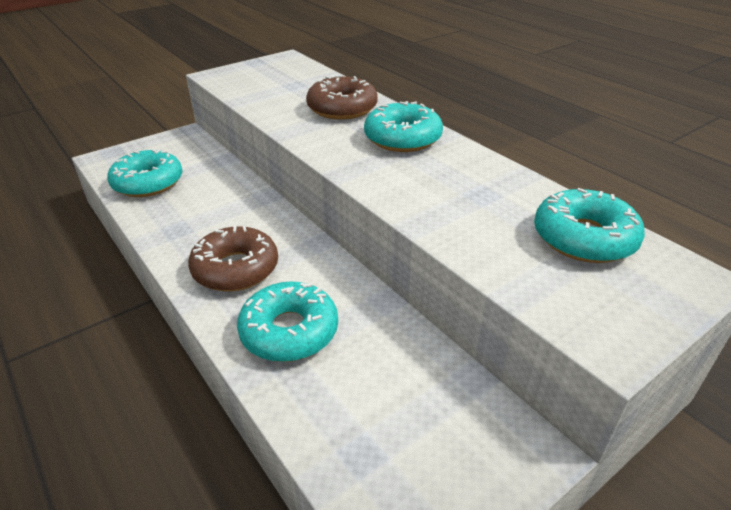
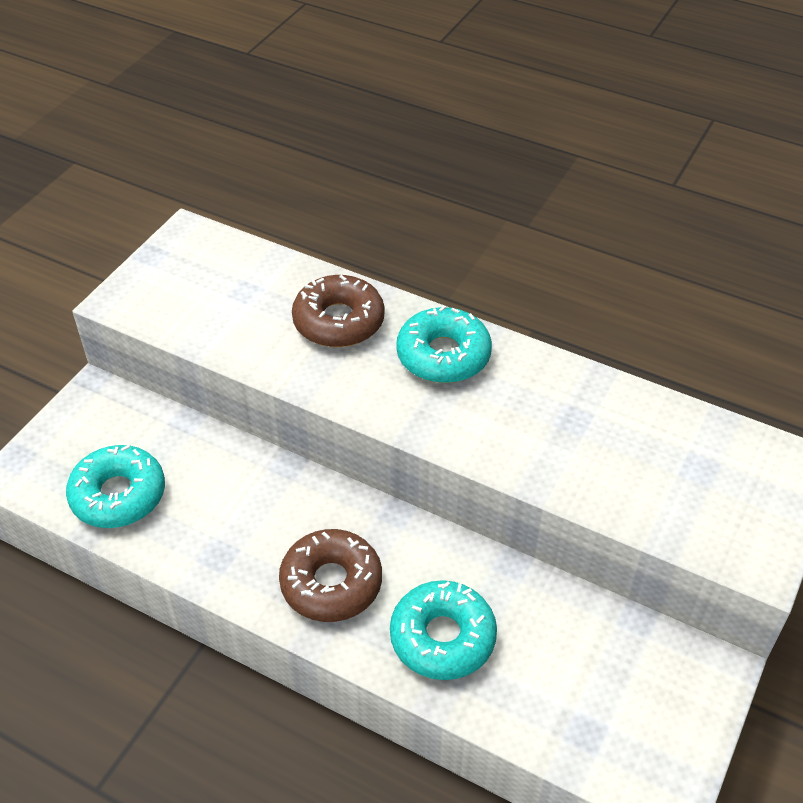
camera: 25 degrees left, 10 degrees up
(584, 238) = (692, 448): turquoise donut -> none

